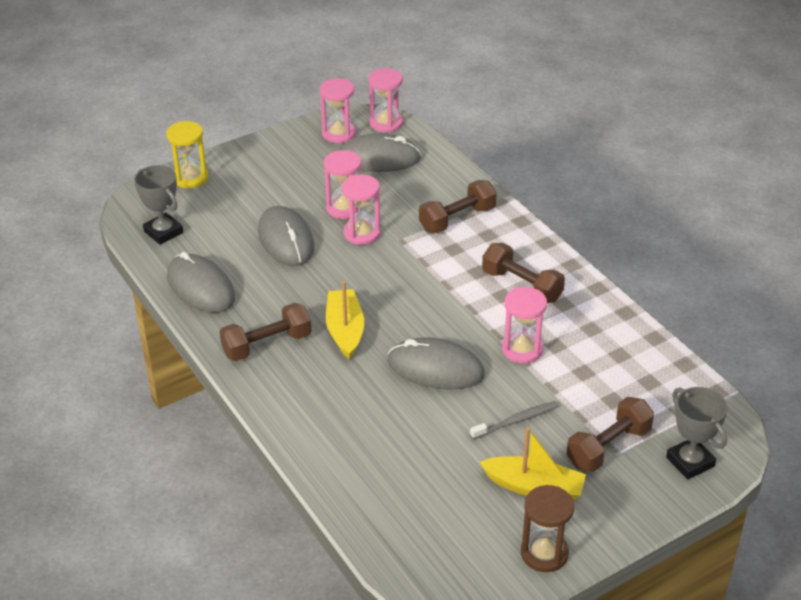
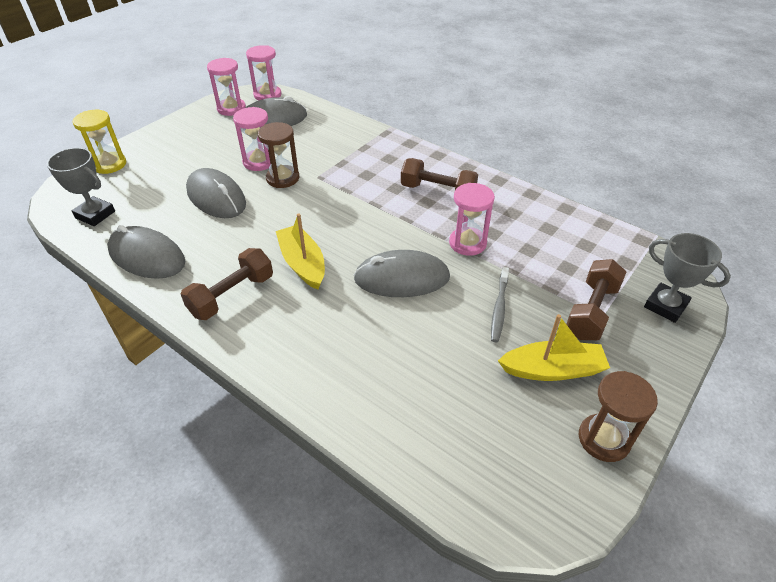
camera: 20 degrees left, 5 degrees up
(362, 233) = (283, 178): pink hourglass -> brown hourglass
(457, 219) = (358, 152): brown dumbbell -> none
(516, 421) = (499, 308): grey toothbrush -> grey toothbrush turned 150 degrees clockwise

